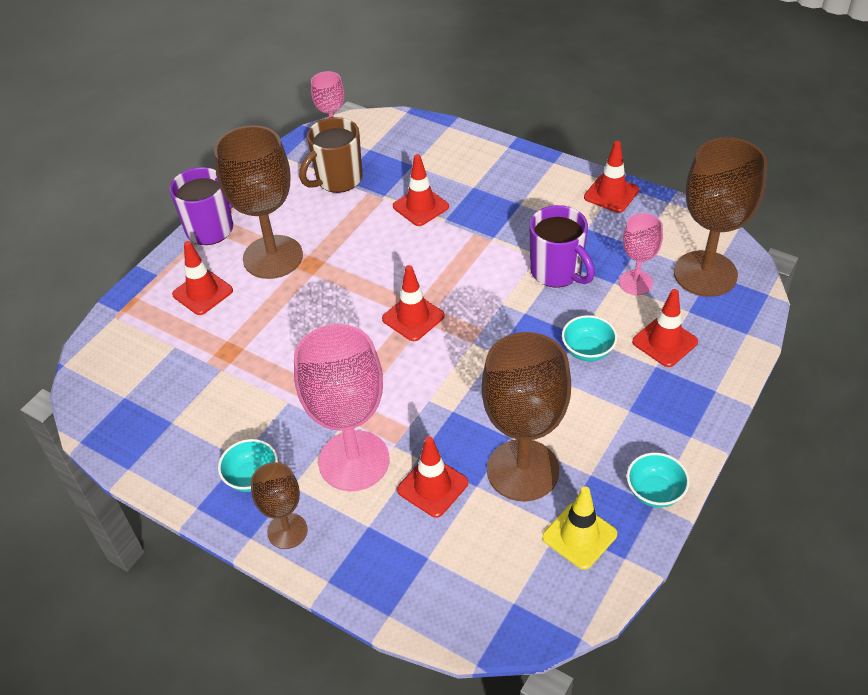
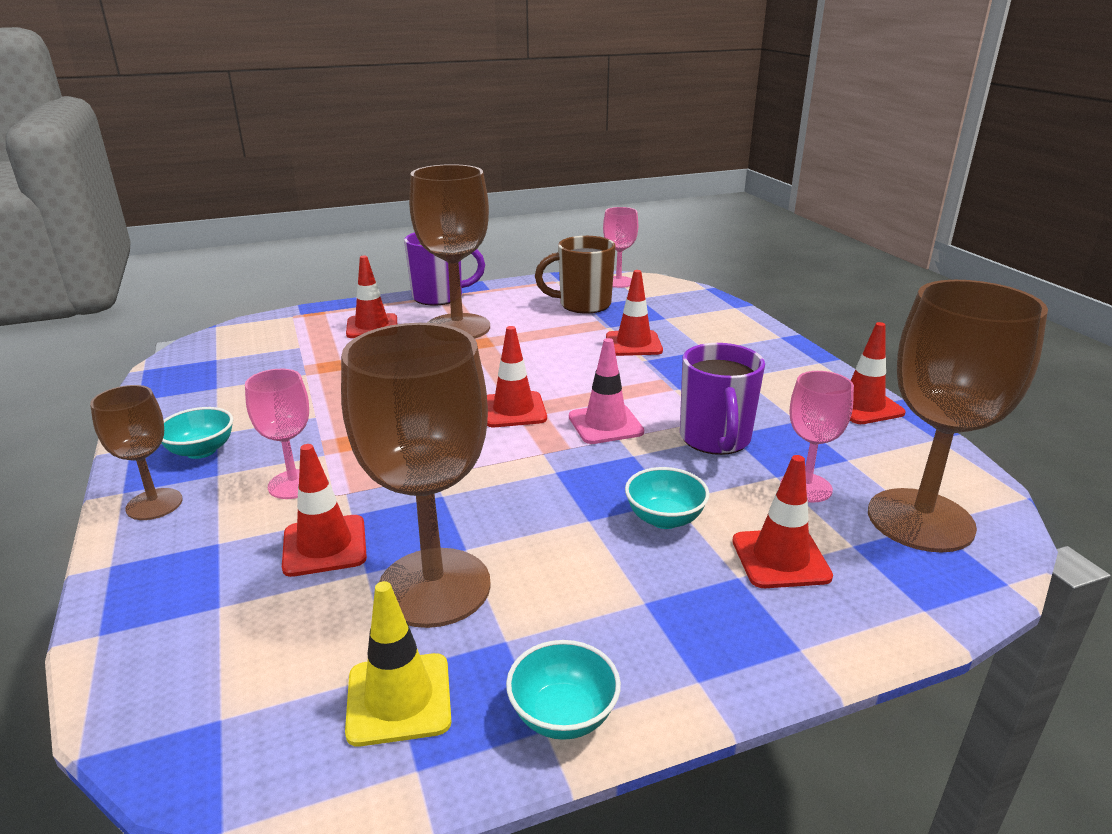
camera: 35 degrees right, 20 degrees down
(354, 461) = (294, 484): pink goblet -> pink goblet, size x0.54
(483, 296) = (605, 424): none -> pink traffic cone

